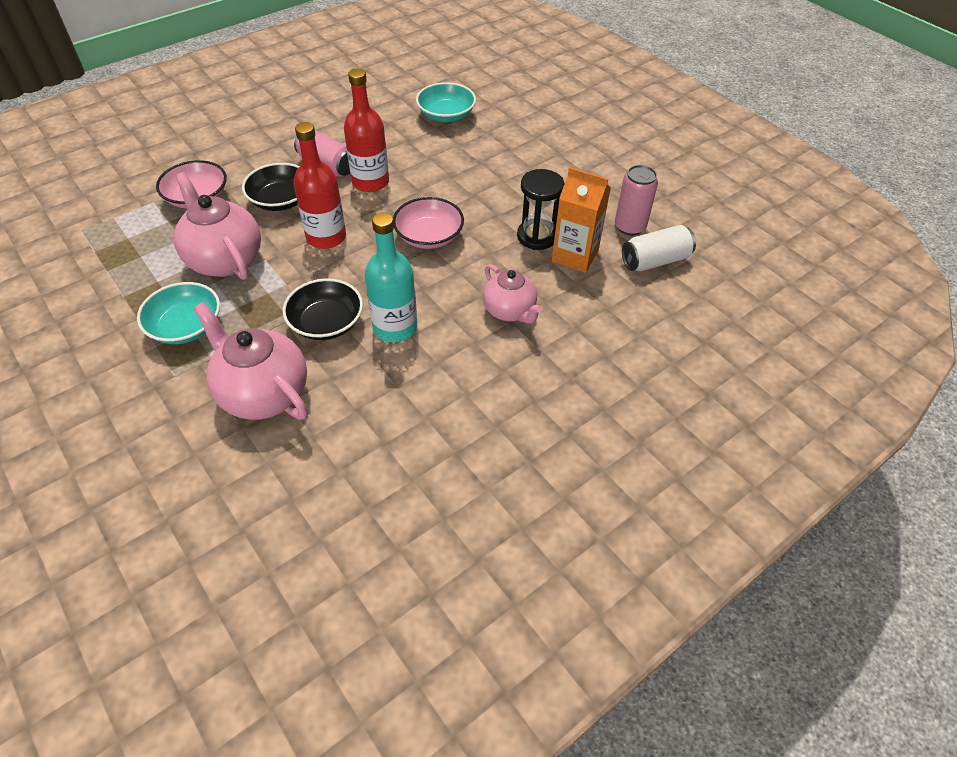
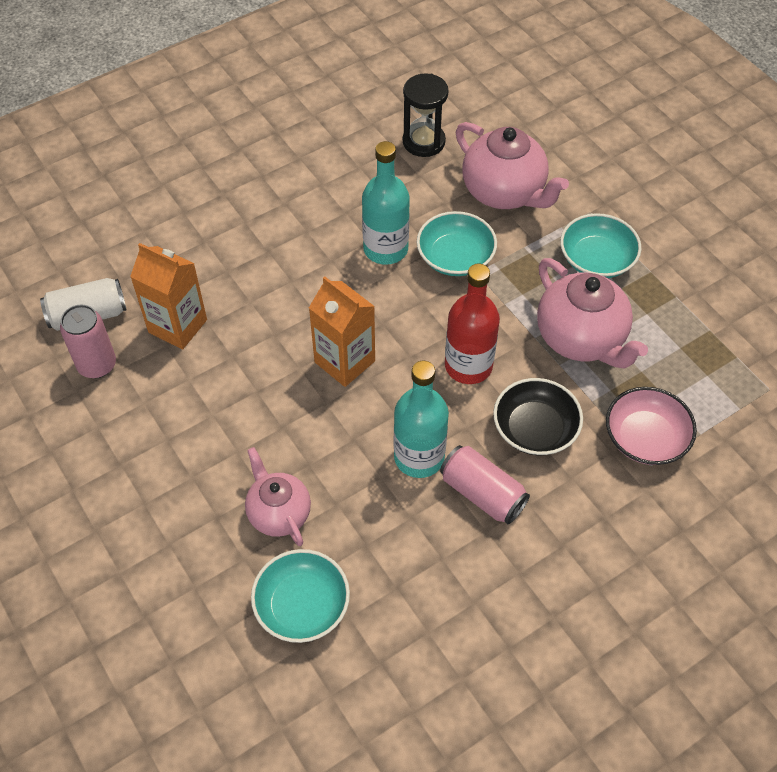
camera: 175 degrees left, 5 degrees up
(326, 323) = (455, 257): black bowl -> turquoise bowl
(370, 182) = (419, 457): red bottle -> turquoise bottle
(429, 236) = (344, 361): pink bowl -> orange carton
(510, 311) = (266, 261): pink teapot -> pink teapot (278, 513)
(537, 236) = (214, 355): black hourglass -> black hourglass (423, 142)

